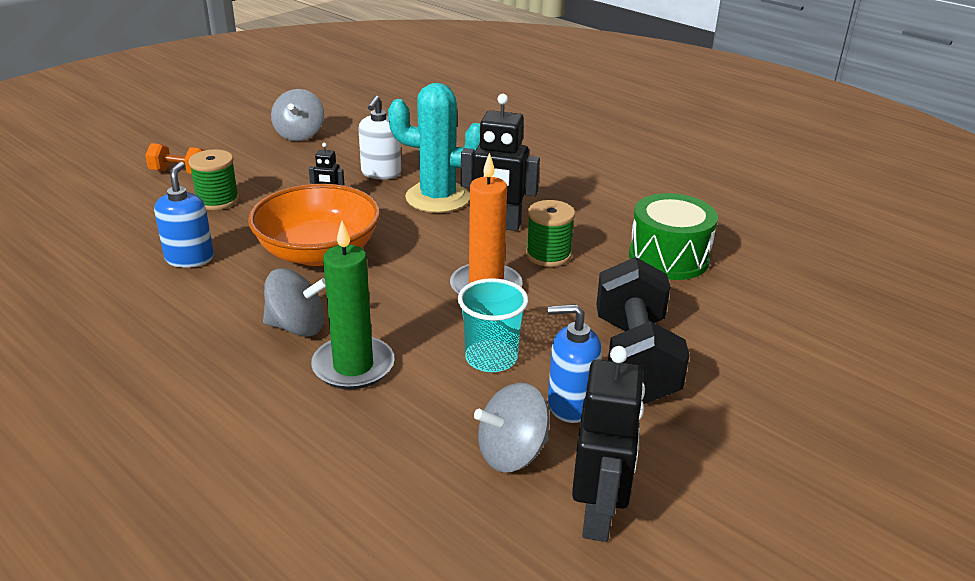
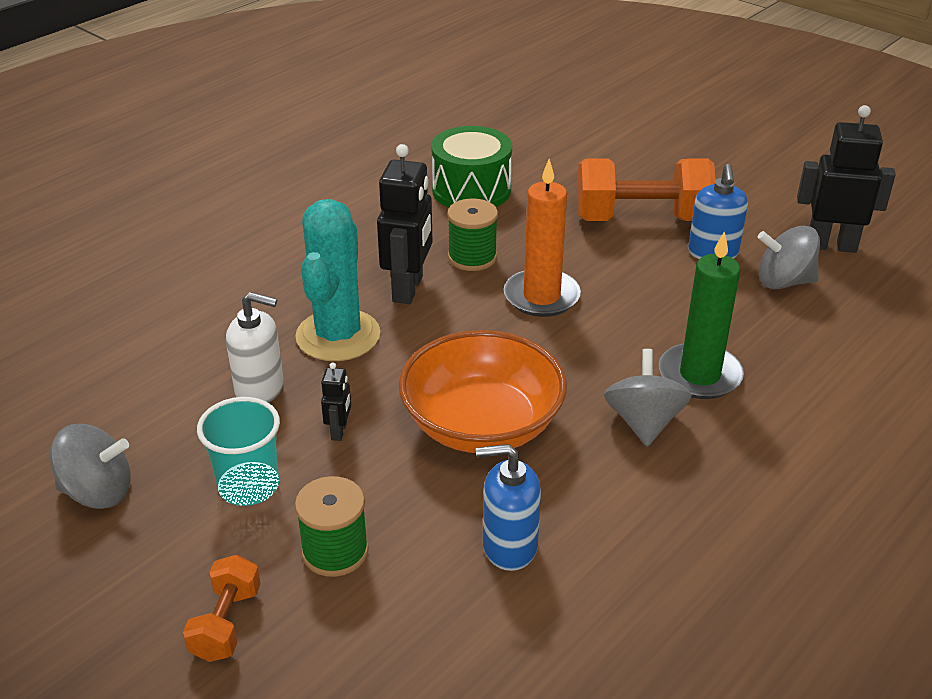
camera: 90 degrees left, 5 degrees up
(491, 358) = (662, 292): turquoise cup -> turquoise cup (249, 486)
(512, 453) = (784, 282): grey spinning top -> grey spinning top turned 120 degrees clockwise
(634, 359) = (641, 219): black dumbbell -> orange dumbbell

